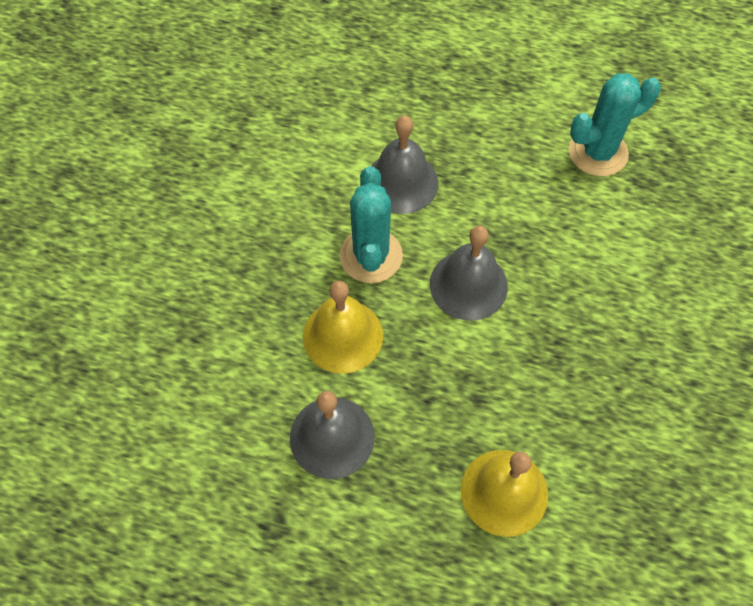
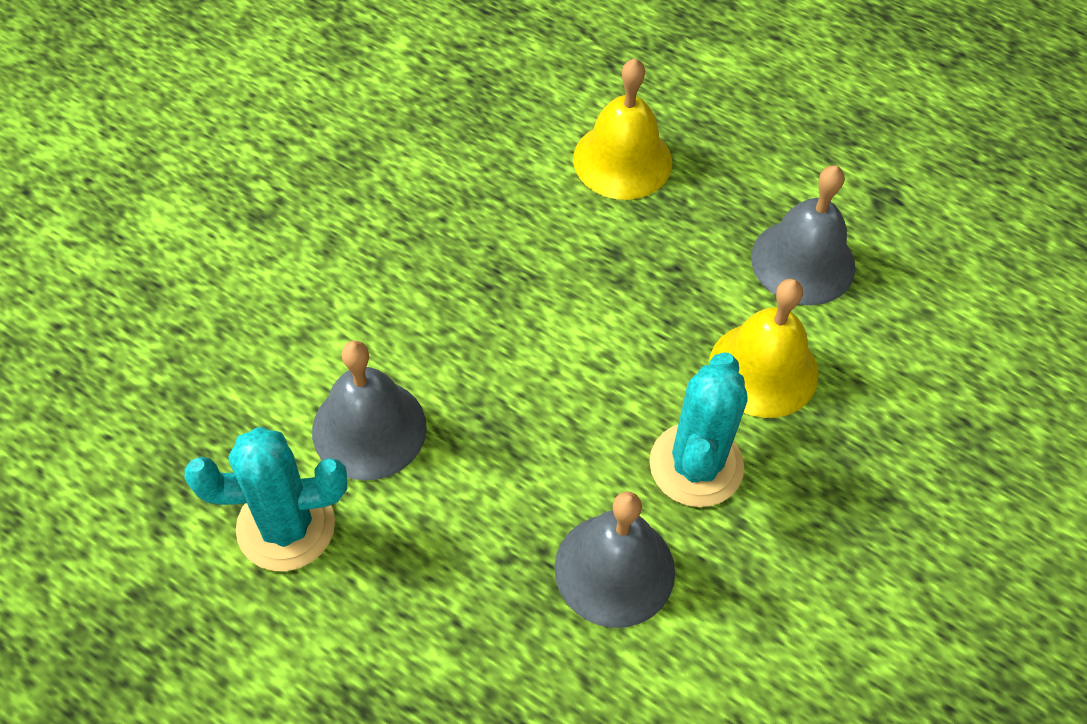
camera: 165 degrees left, 5 degrees down
(468, 285) = (573, 386): grey bell -> grey bell (369, 428)

